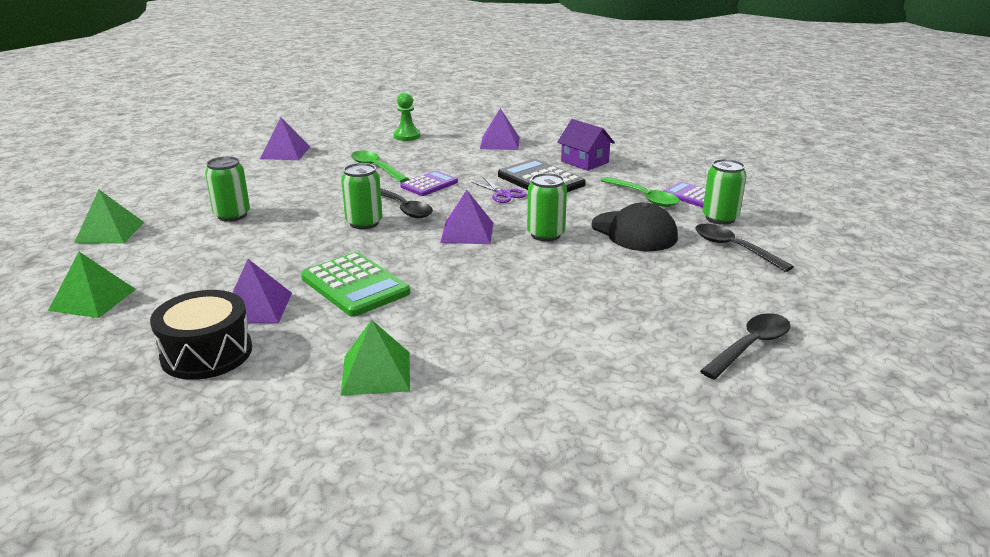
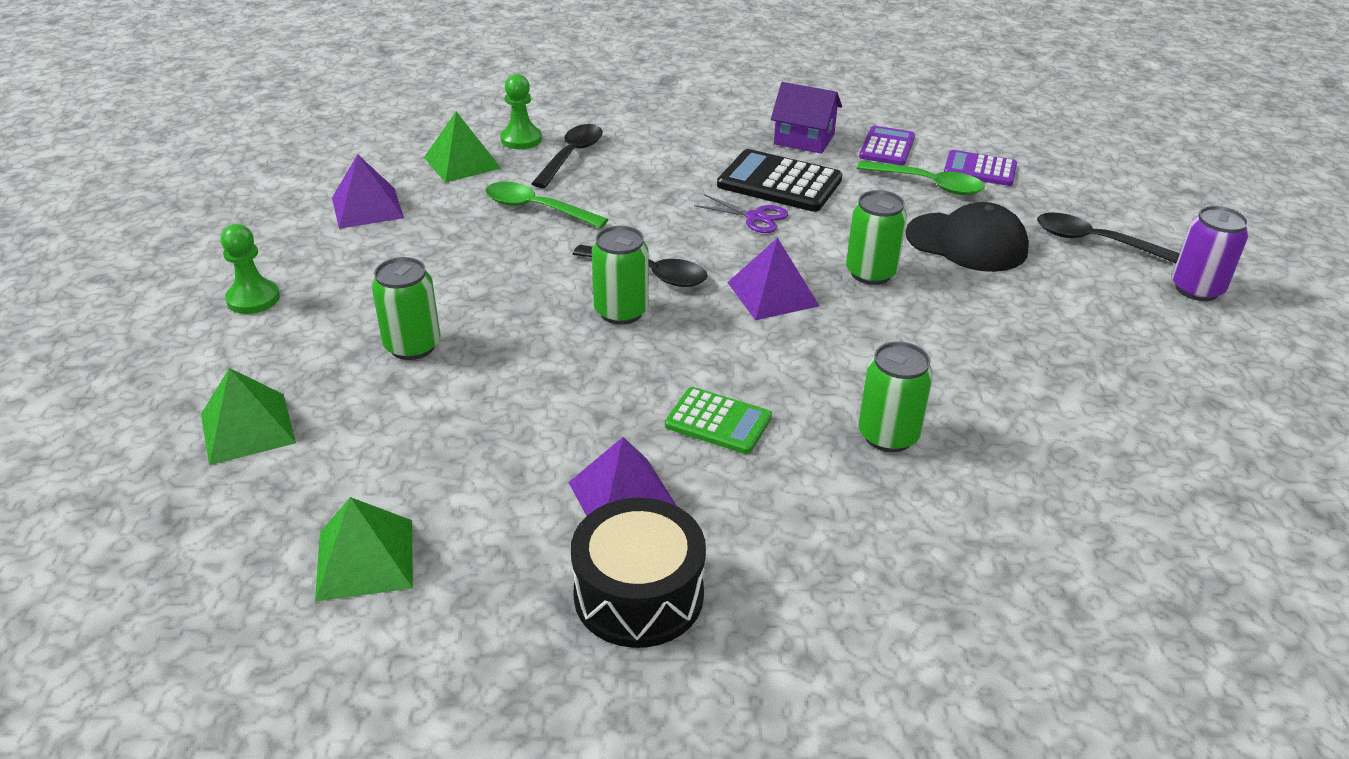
camera: 25 degrees left, 10 degrees up
(180, 180) = (253, 299): none -> green pawn
(355, 285) = (718, 421): green calculator -> green calculator, size x0.64
(376, 373) = (884, 550): green pyramid -> green pyramid (462, 162)
(429, 184) = (641, 222): purple calculator -> purple calculator (887, 147)
(500, 143) = (663, 127): purple pyramid -> none
(720, 218) = (1039, 198): green can -> green can (888, 435)
(750, 346) = (1231, 379): black spoon -> black spoon (571, 156)
(786, 290) = (1196, 289): none -> purple can

